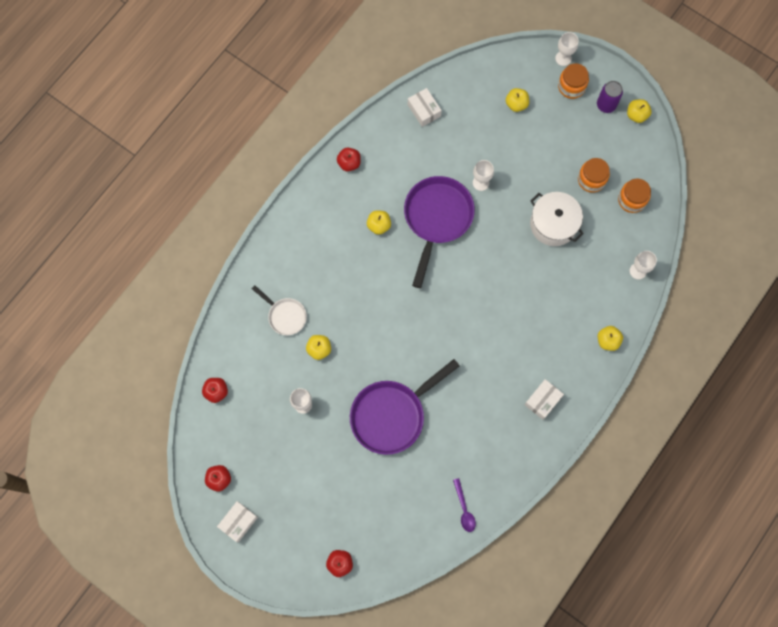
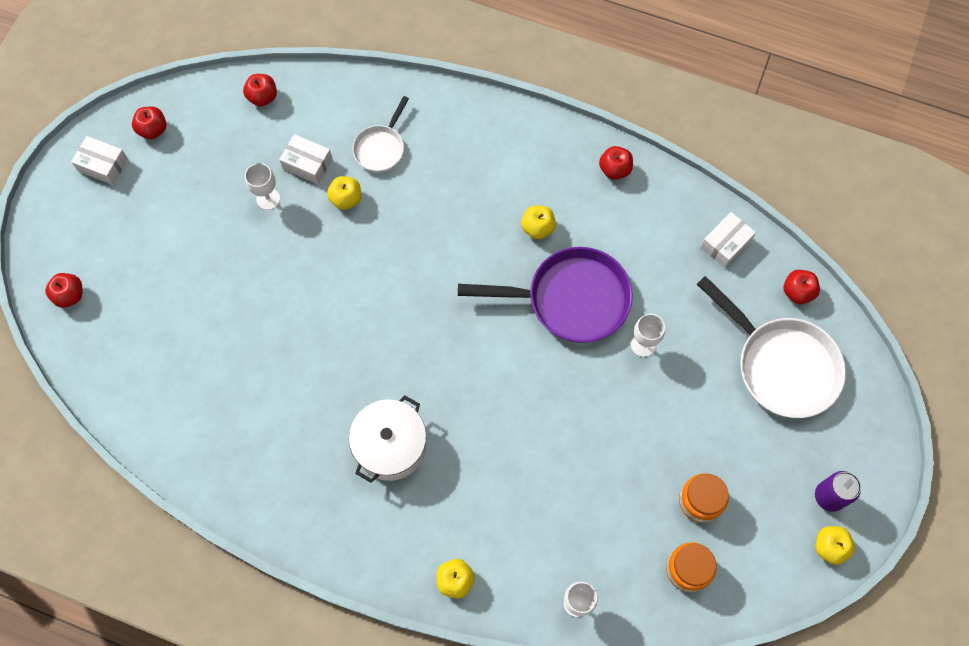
camera: 75 degrees right, 5 degrees down
(392, 415) = (278, 309): purple pan -> none
(464, 509) = (167, 434): purple spoon -> none
(469, 78) = (797, 292): none -> red apple
(516, 104) = (781, 366): yellow apple -> white pan
(542, 400) = (343, 505): white box -> white box (307, 164)
(553, 224) = (612, 461): white pot -> white pot (390, 446)
(563, 58) = (880, 416): white goblet -> none
(571, 86) = (839, 438): orange jar -> none

